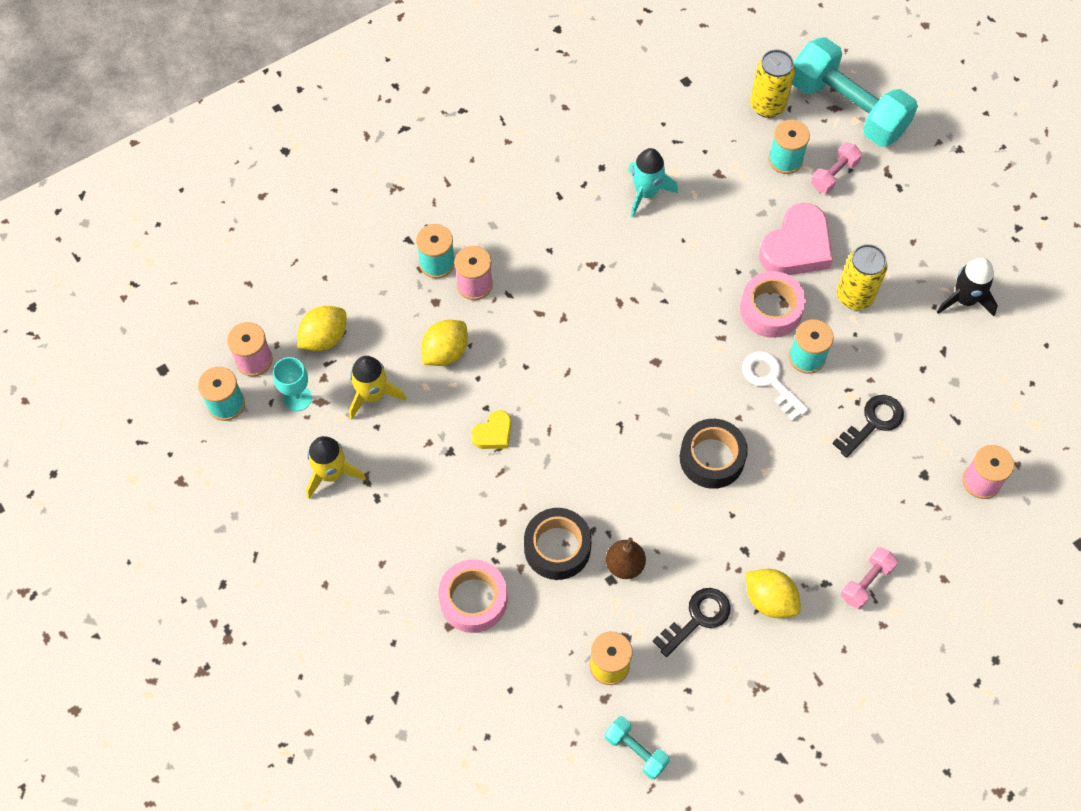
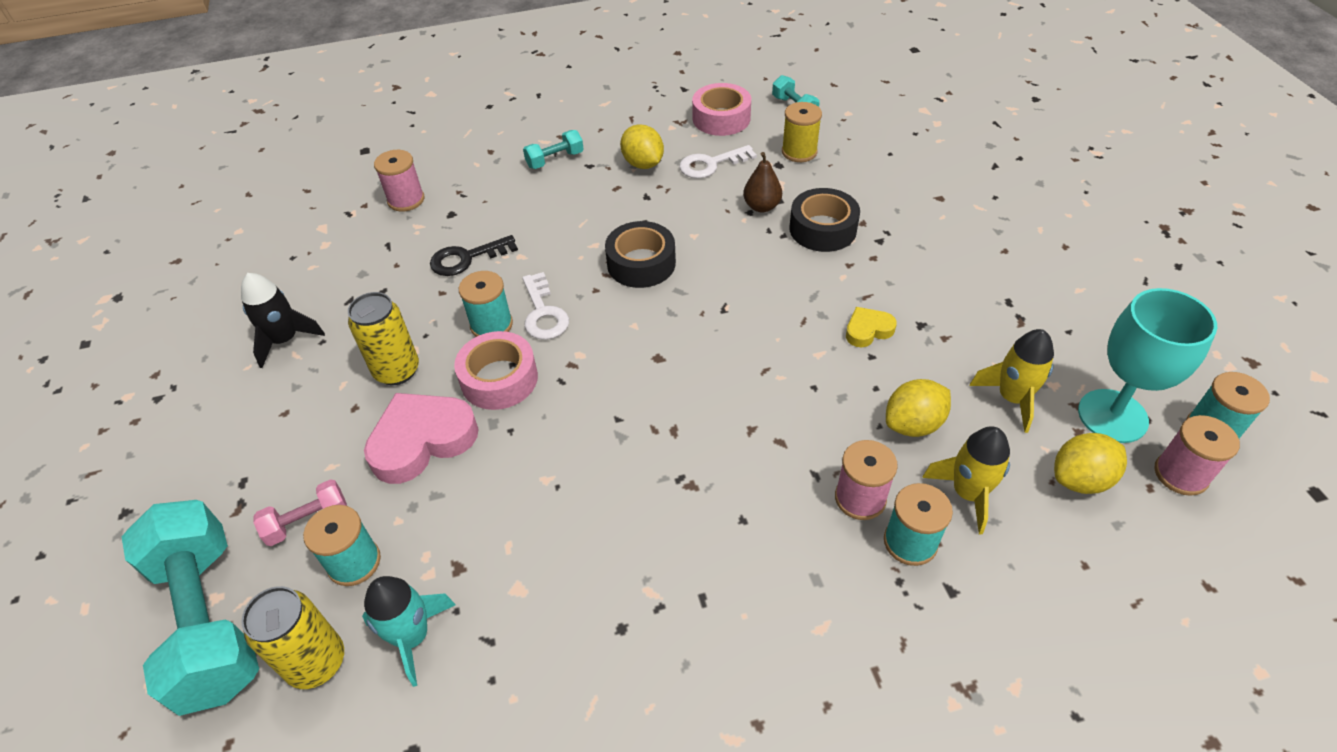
camera: 160 degrees left, 15 degrees down
(297, 398) = (1112, 416): turquoise goblet -> turquoise goblet, size x1.81
(331, 473) = (1063, 332): yellow rocket -> yellow rocket (968, 493)
(473, 600) = (913, 210): pink tape -> pink tape (721, 118)
(646, 193) = (574, 566): turquoise rocket -> turquoise rocket (412, 636)
(697, 618) = (711, 164): black key -> white key
(866, 582) = (555, 160): pink dumbbell -> turquoise dumbbell

